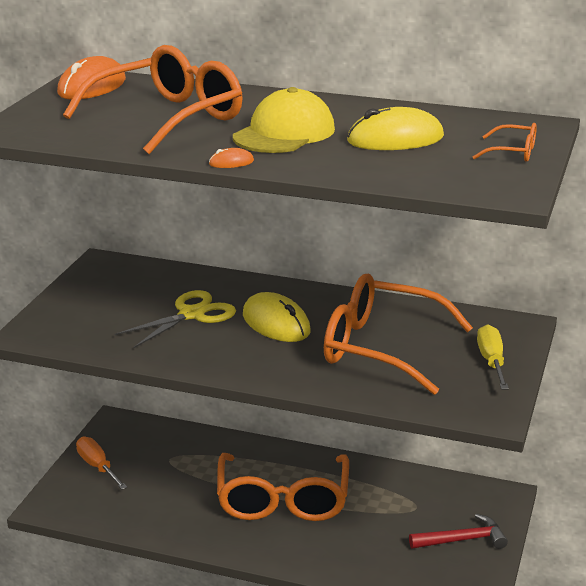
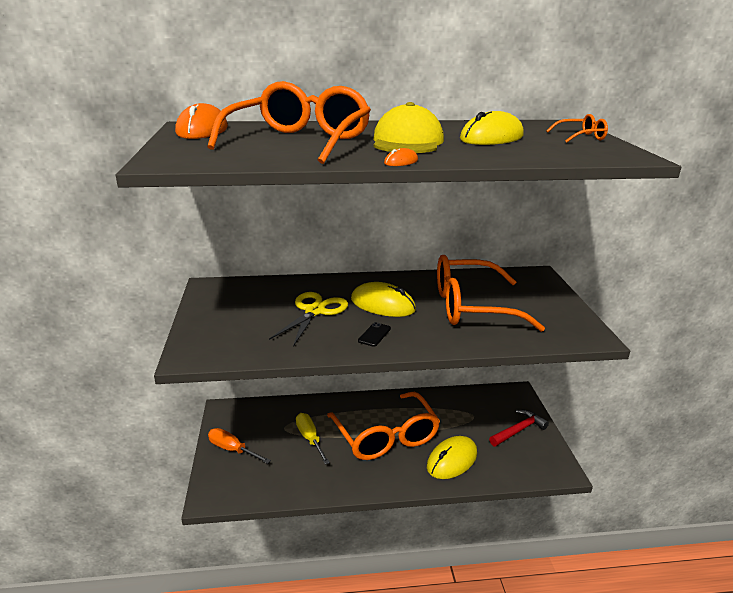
camera: 25 degrees left, 0 degrees up
(232, 355) = (374, 335): none -> black phone
(343, 548) = (452, 460): none -> yellow mouse
(491, 362) = (548, 301): yellow screwdriver -> yellow screwdriver (310, 439)

